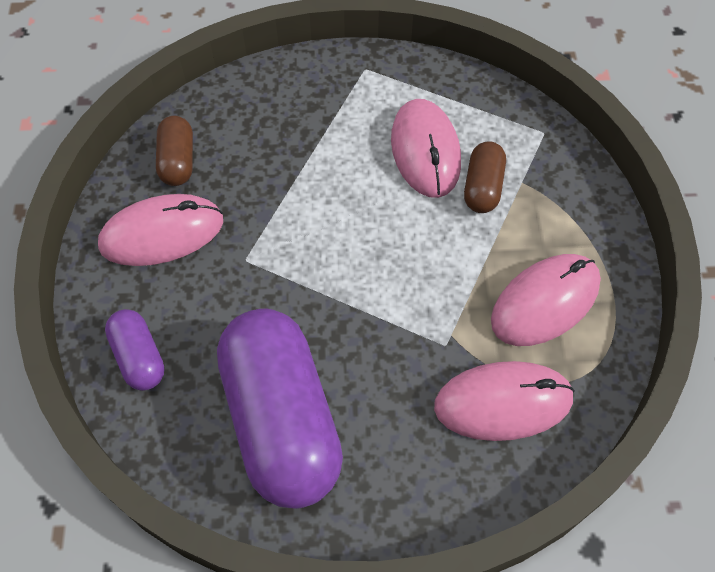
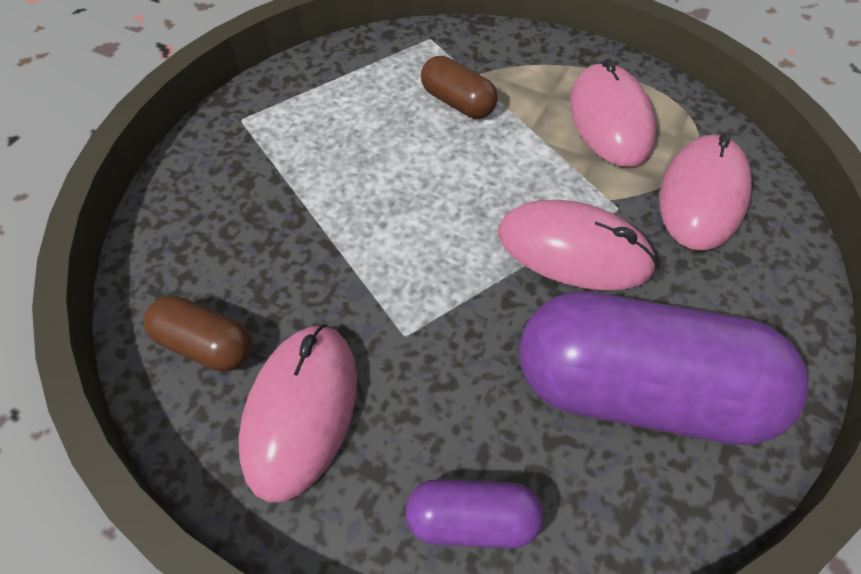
camera: 60 degrees left, 5 degrees down
(425, 151) = (383, 121): pink mouse -> pink mouse (574, 250)

